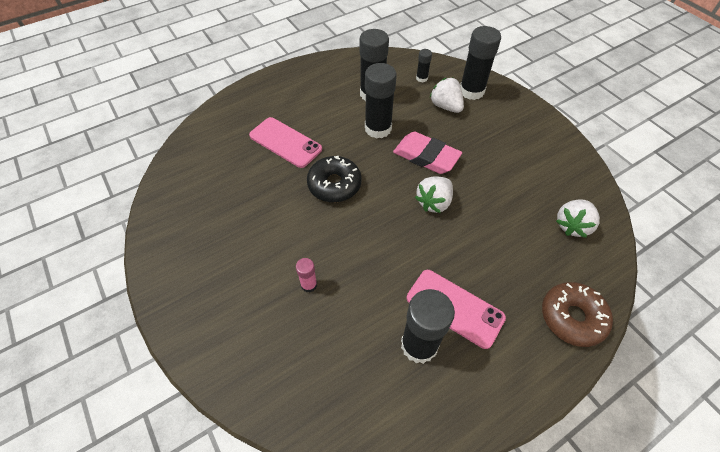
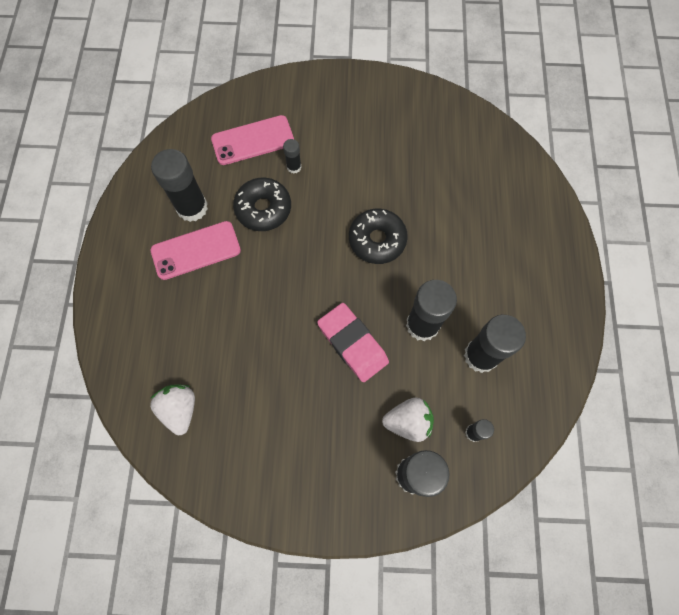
camera: 125 degrees right, 15 degrees up
(285, 142) = (460, 229): pink phone -> pink phone (253, 140)
(309, 285) = (294, 167): pink glue stick -> black glue stick
(370, 281) = (263, 209): none -> black donut
(426, 156) = (352, 344): pink eraser -> pink eraser turned 75 degrees clockwise
(434, 202) = (296, 309): white strawberry -> none
(572, 317) = (118, 327): brown donut -> none

